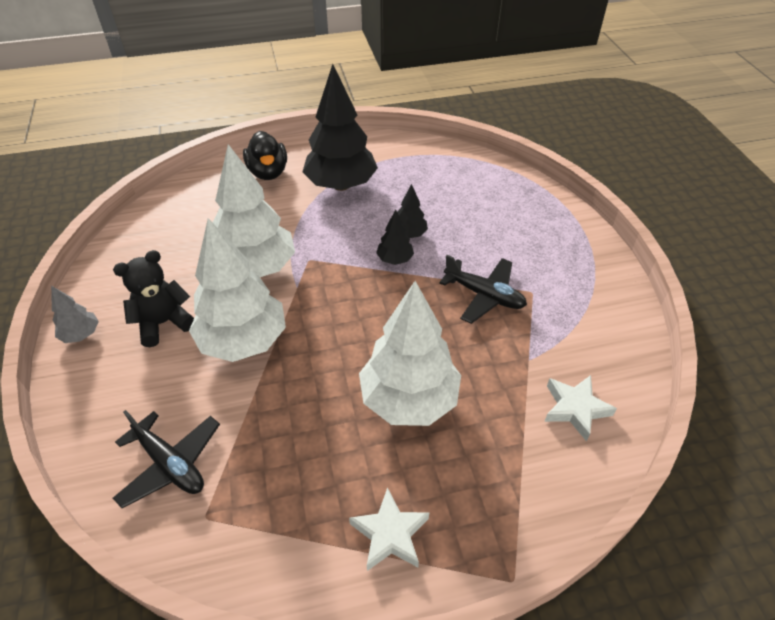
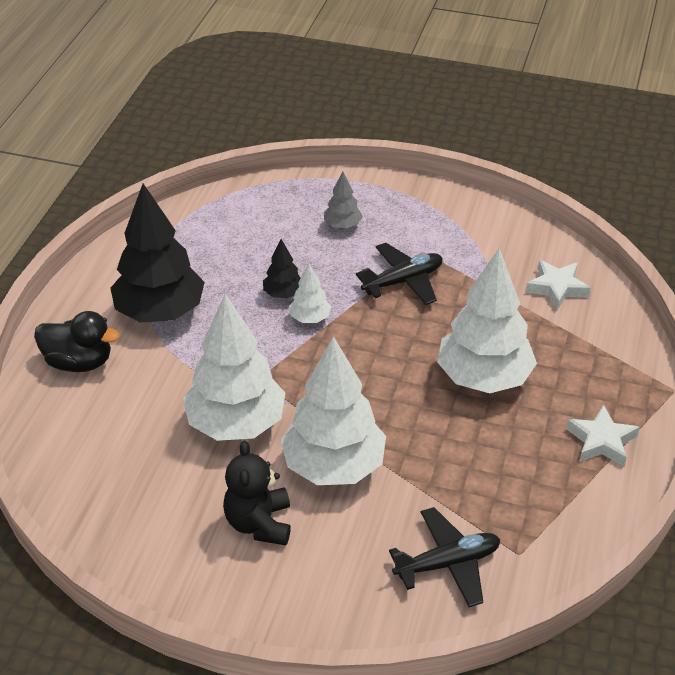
camera: 60 degrees left, 5 degrees down
(81, 334) = (222, 600): grey tree -> grey tree (342, 225)
(395, 259) = (310, 318): black tree -> white tree

